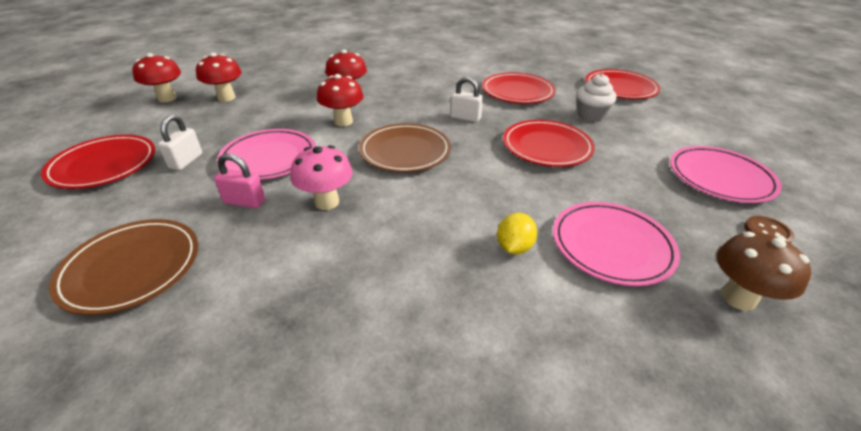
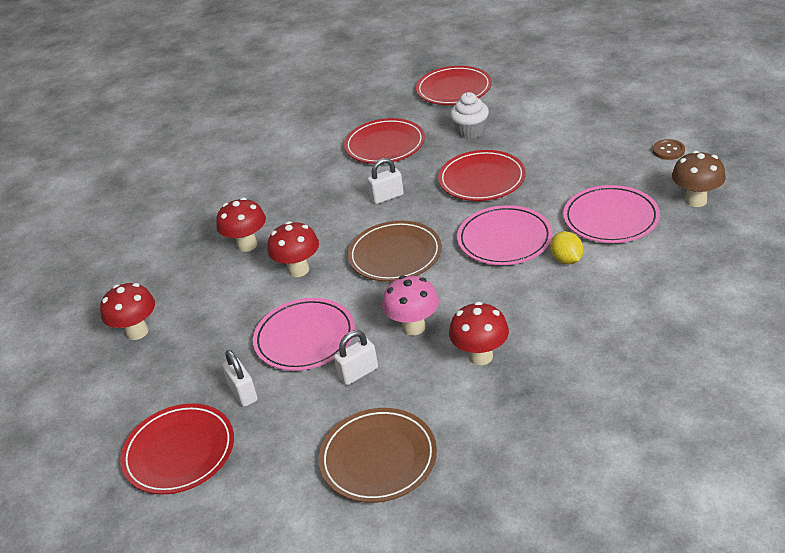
camera: 40 degrees left, 0 degrees up
(167, 98) = (75, 378): red mushroom -> red mushroom (480, 356)
(244, 202) = (358, 373): pink padlock -> white padlock
(720, 178) = (608, 129): pink plate -> pink plate (504, 239)

